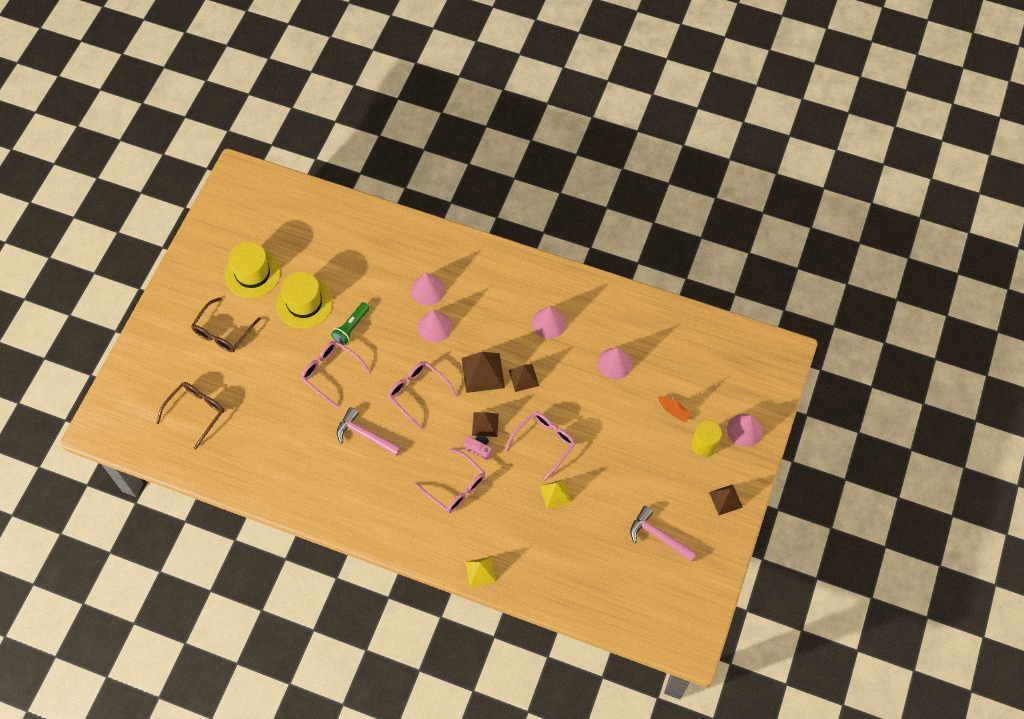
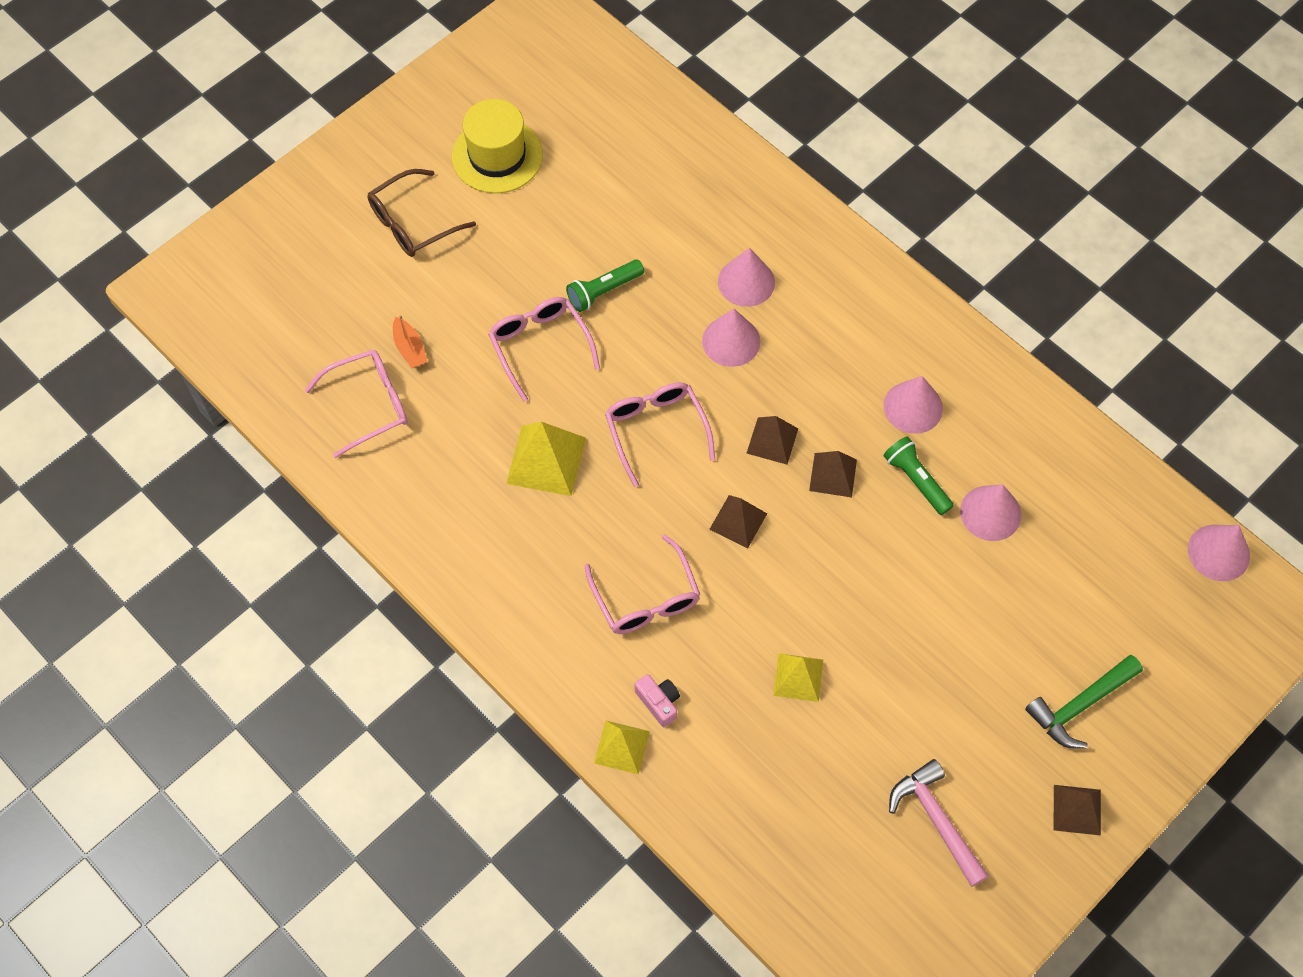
camera: 25 degrees right, 0 degrees up
(196, 412) = (316, 323): brown glasses -> none
(304, 303) = (551, 228): yellow hat -> none
(365, 435) = (546, 460): pink hammer -> yellow pyramid
(478, 449) = (710, 554): pink camera -> pink camera (659, 702)
(483, 373) = (772, 441): brown pyramid -> brown pyramid, size x0.64
(544, 443) = (818, 590): pink glasses -> pink glasses (369, 405)
(568, 362) = (916, 480): none -> green flashlight
(673, 411) = (1054, 628): orange boat -> orange boat (410, 348)
(704, 445) = (1080, 705): yellow cylinder -> green hammer
(744, 430) = (1161, 710): pink cone -> pink cone (1218, 552)

